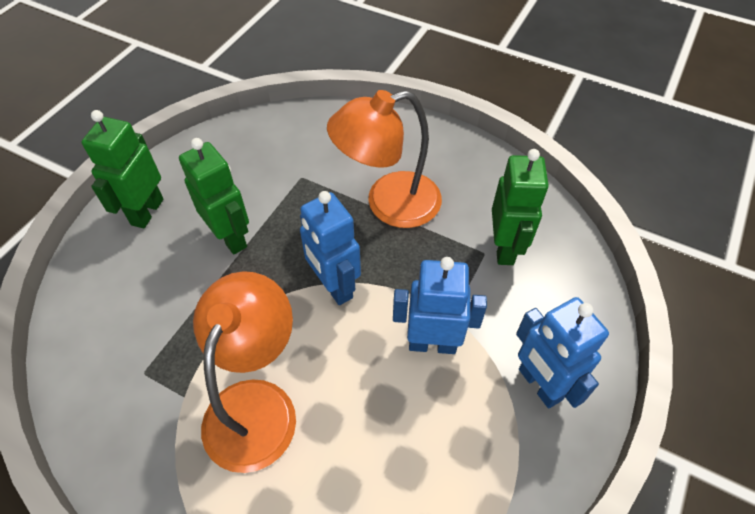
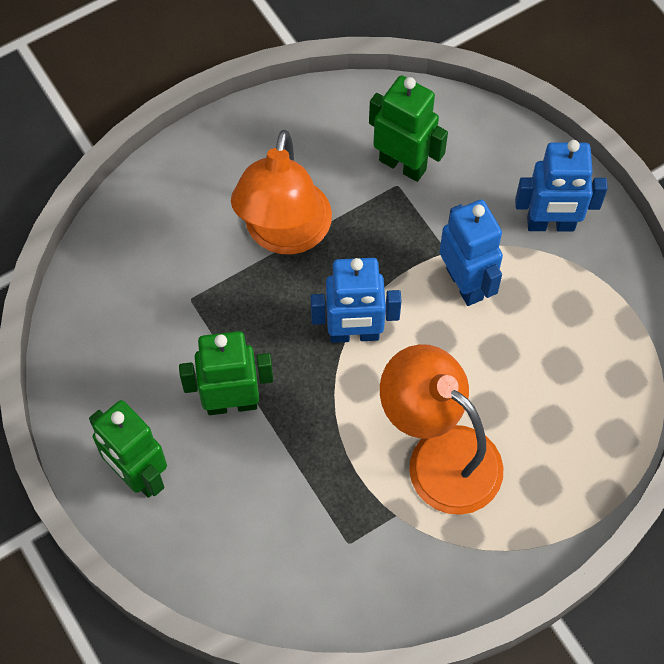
camera: 60 degrees left, 10 degrees up
(432, 344) = (465, 283): blue robot -> blue robot turned 120 degrees clockwise

